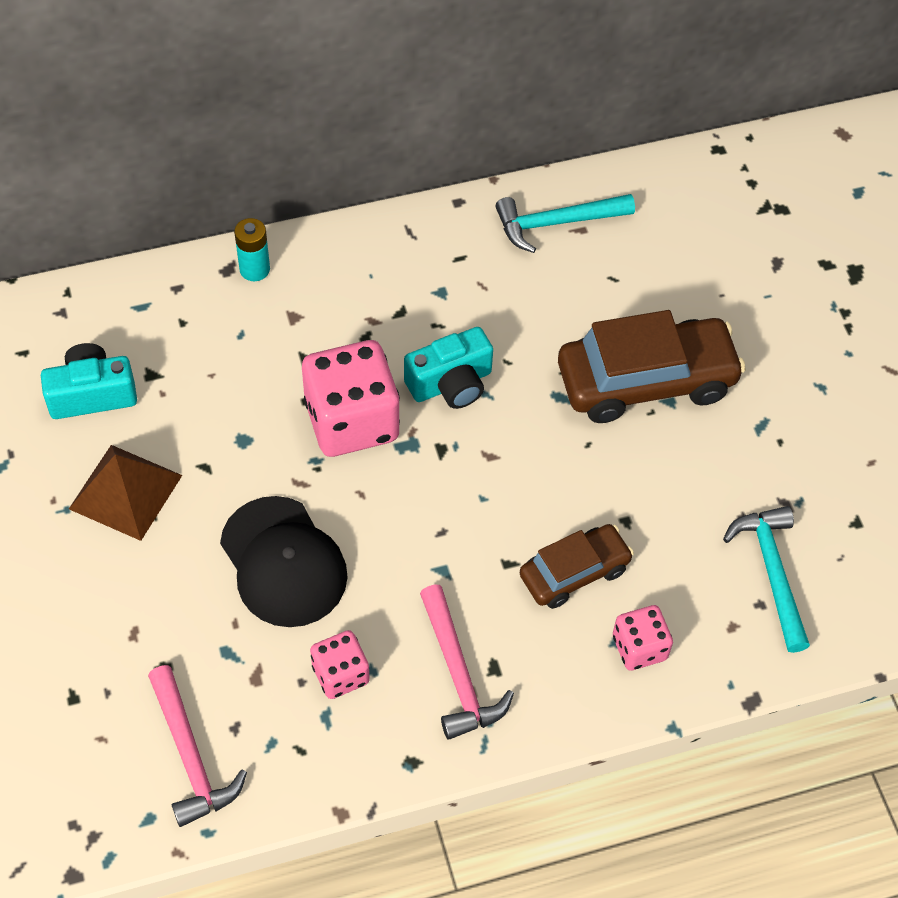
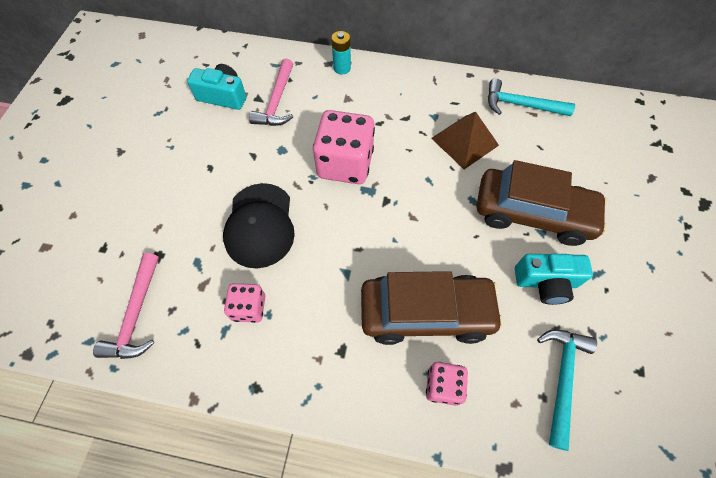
camera: 30 degrees right, 5 degrees up
(125, 492) = (205, 151): brown pyramid -> brown pyramid (464, 141)
(451, 384) = (412, 167): turquoise camera -> turquoise camera (545, 283)
(458, 673) = (317, 343): pink hammer -> pink hammer (277, 102)
(574, 572) = (426, 313): brown car -> brown car, size x1.70

